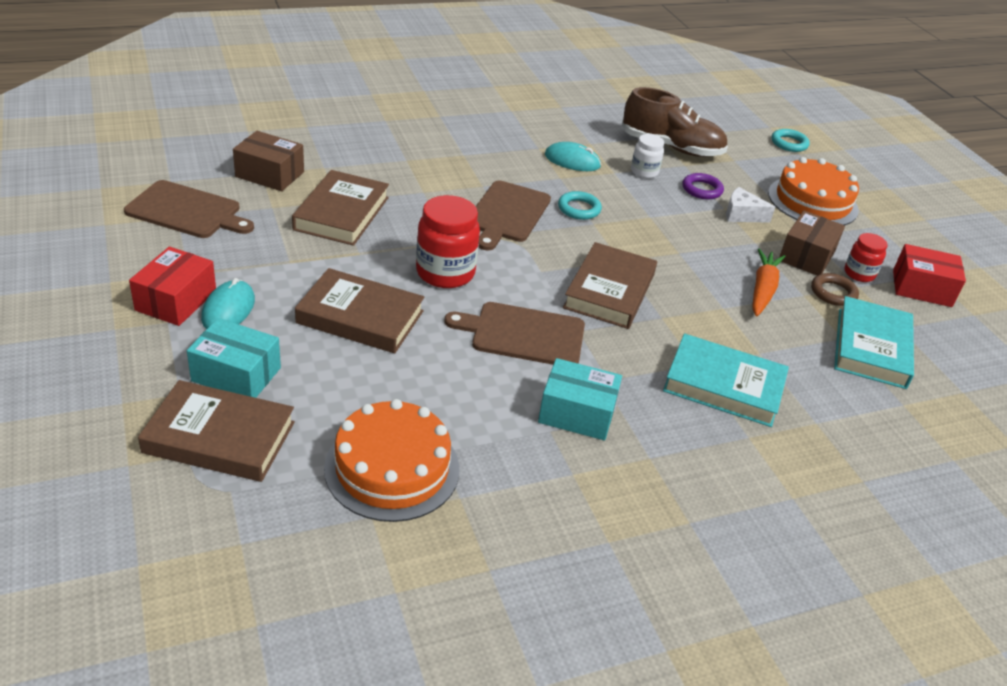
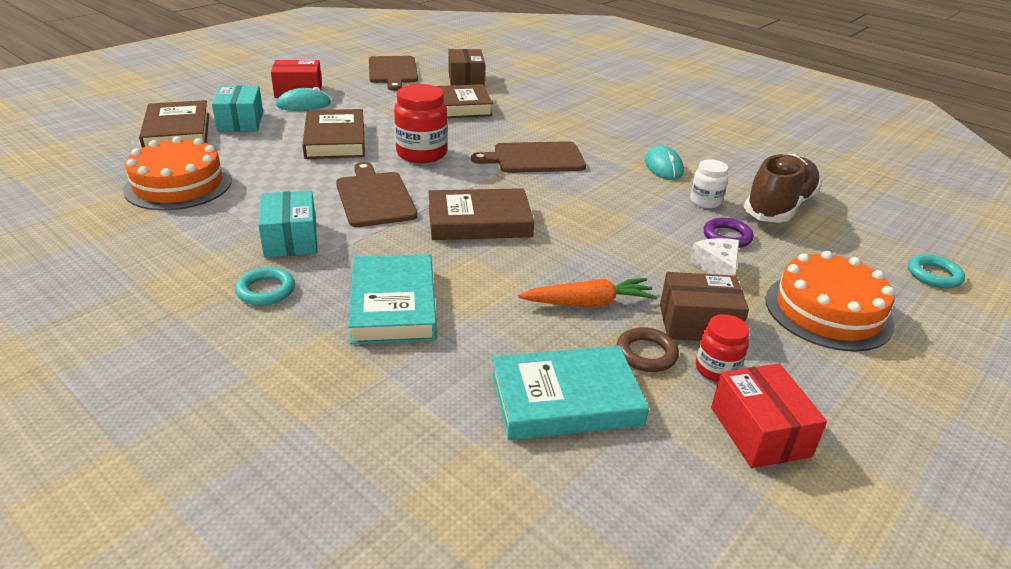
camera: 65 degrees right, 5 degrees down
(579, 209) = (589, 184): turquoise ring -> turquoise ring (266, 290)
(671, 147) = (779, 207): brown shoe -> brown shoe turned 135 degrees counterclockwise

